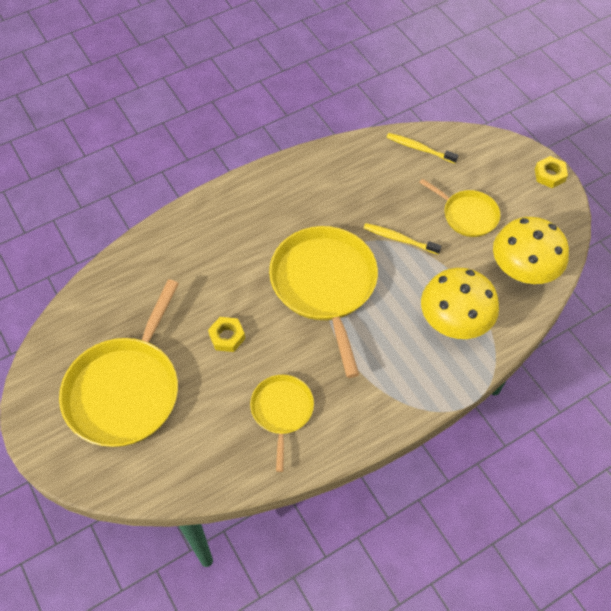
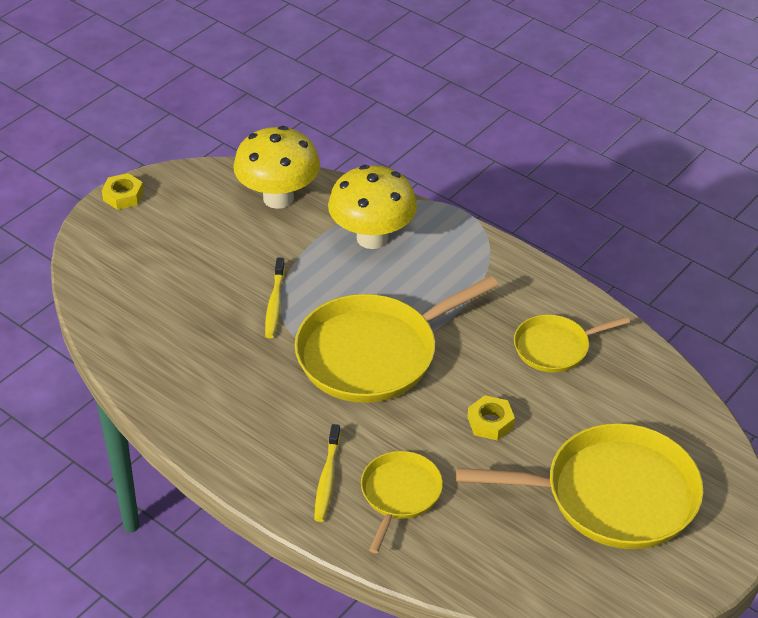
camera: 110 degrees left, 15 degrees down
(419, 148) = (117, 315): yellow toothbrush -> yellow toothbrush (327, 479)
(467, 215) = (213, 253): yellow pan -> yellow pan (399, 494)

